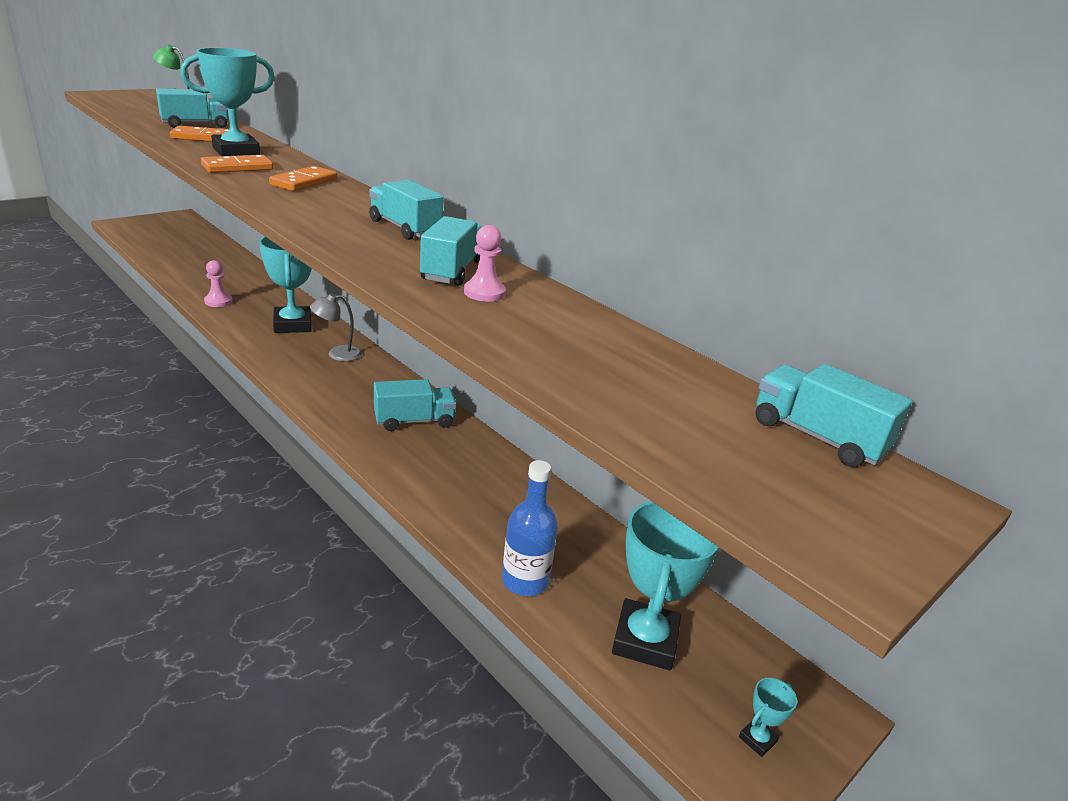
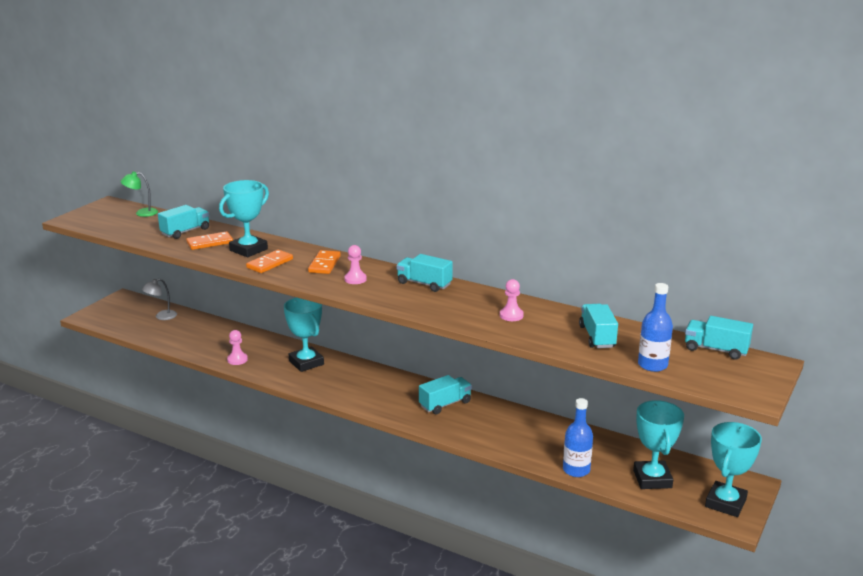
camera: 15 degrees left, 5 degrees down
(318, 203) = (355, 279): none -> pink pawn
(337, 354) = (357, 375): grey lamp -> grey lamp (161, 316)
(452, 271) = (481, 306): turquoise truck -> turquoise truck (597, 337)
(662, 431) = (652, 365): none -> blue bottle
(757, 739) = (725, 503): turquoise trophy -> turquoise trophy, size x2.37

